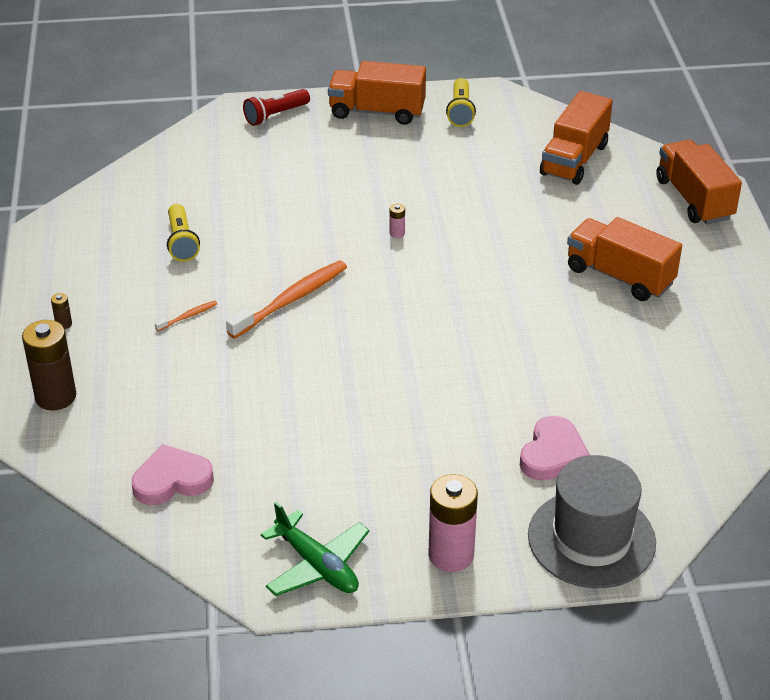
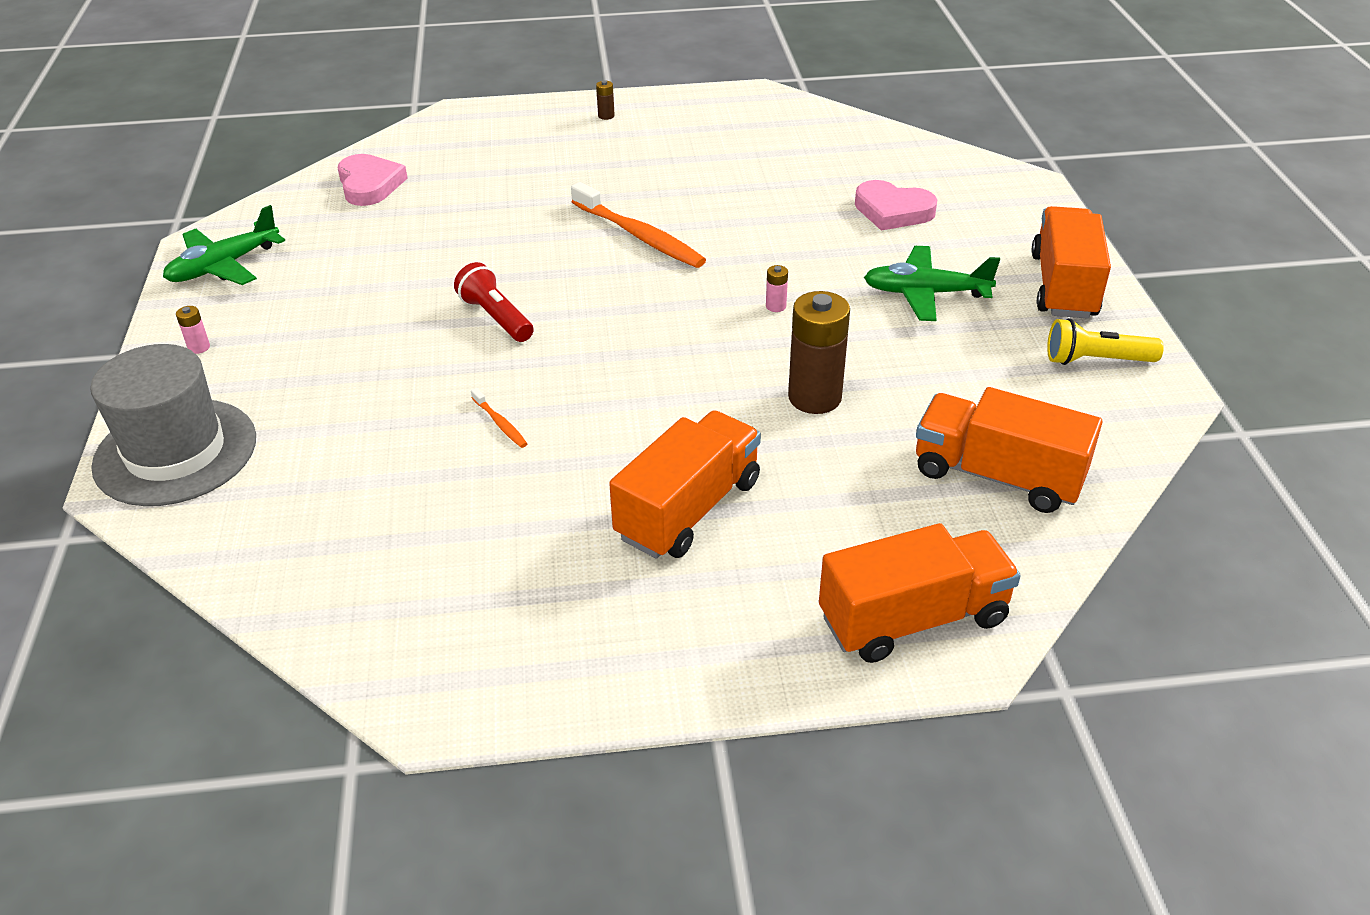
camera: 90 degrees right, 0 degrees up
(55, 397) = (500, 121): brown battery -> brown battery (814, 397)
(182, 242) = (743, 165): yellow flashlight -> none
(188, 316) = (614, 177): orange toothbrush -> orange toothbrush (500, 423)
(275, 115) = (1022, 210): red flashlight -> red flashlight (496, 317)
(383, 167) = (925, 293): none -> green plane
(451, 555) = (199, 347): pink battery -> pink battery, size x0.42
(553, 454) = (328, 426): pink heart -> pink heart (893, 211)

